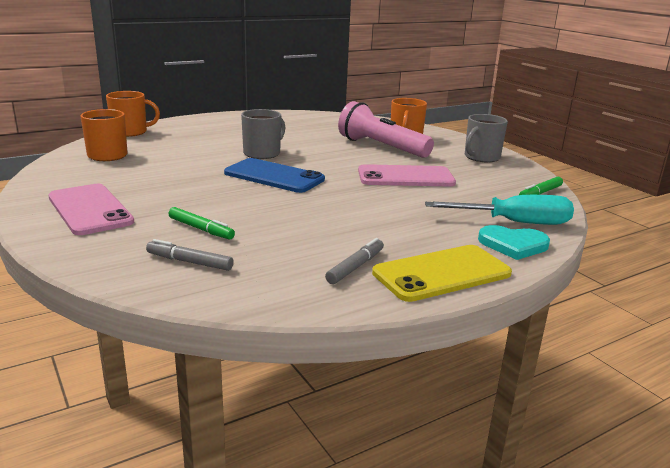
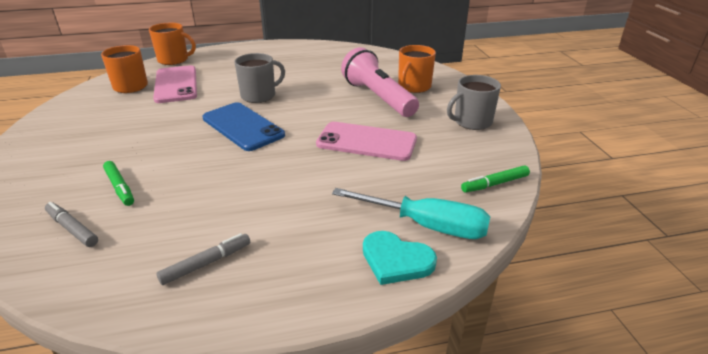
camera: 20 degrees right, 10 degrees up
(90, 209) = (58, 150): pink phone -> pink phone (176, 84)
(442, 273) = (282, 290): yellow phone -> none

